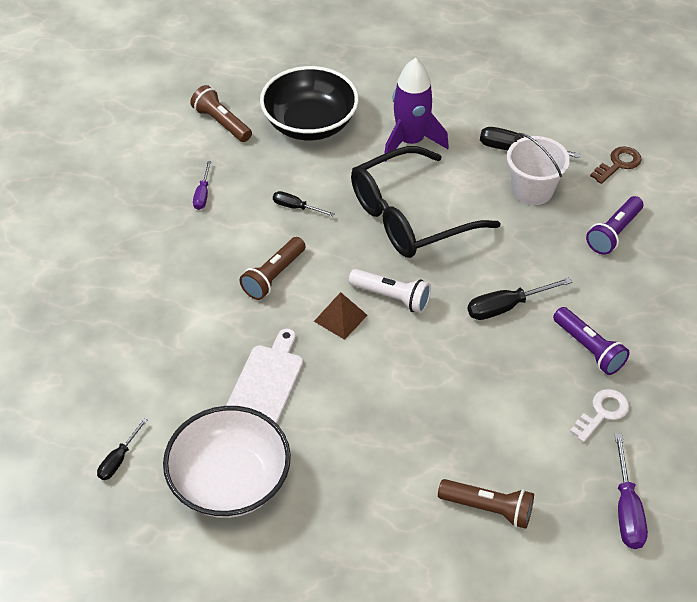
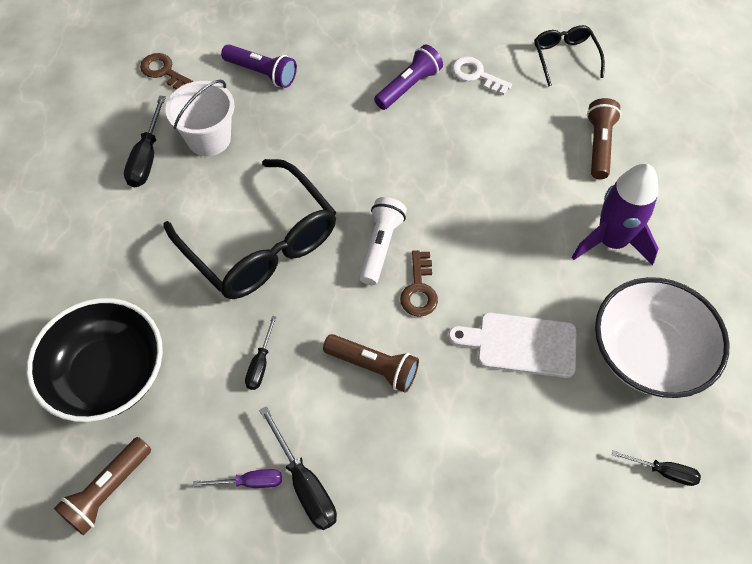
camera: 100 degrees left, 10 degrees up
(340, 318) = (419, 289): brown pyramid -> brown key
(410, 141) = (137, 258): purple rocket -> purple rocket (611, 241)
(506, 307) = (372, 149): black screwdriver -> black screwdriver (304, 484)
(626, 509) = (565, 58): purple screwdriver -> black glasses

